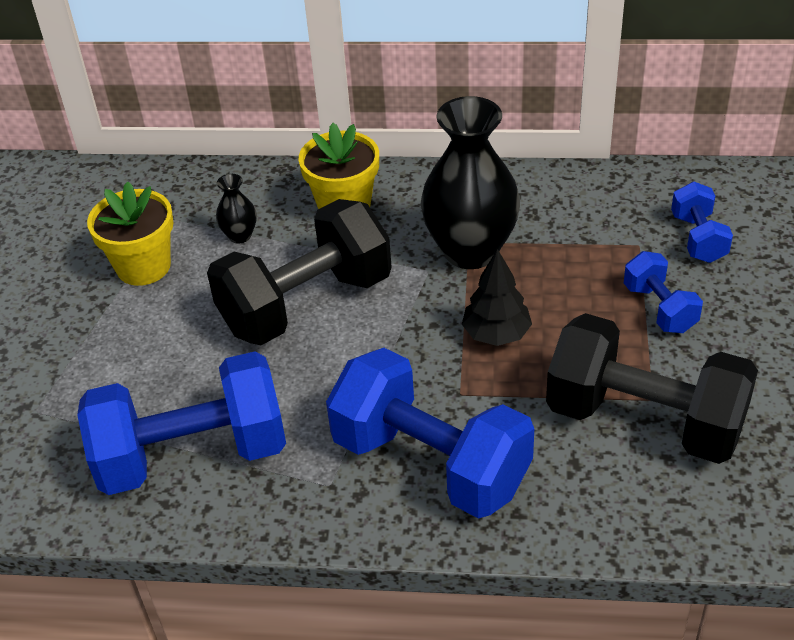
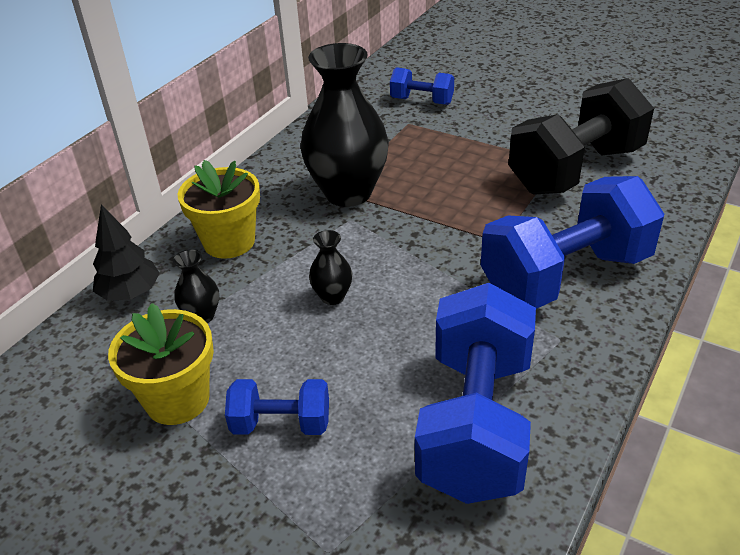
camera: 65 degrees left, 5 degrees down
(306, 304) = (332, 296): black dumbbell -> black vase
(496, 334) = (449, 206): black tree -> black tree (130, 293)
(659, 308) = (476, 134): blue dumbbell -> blue dumbbell (281, 424)

